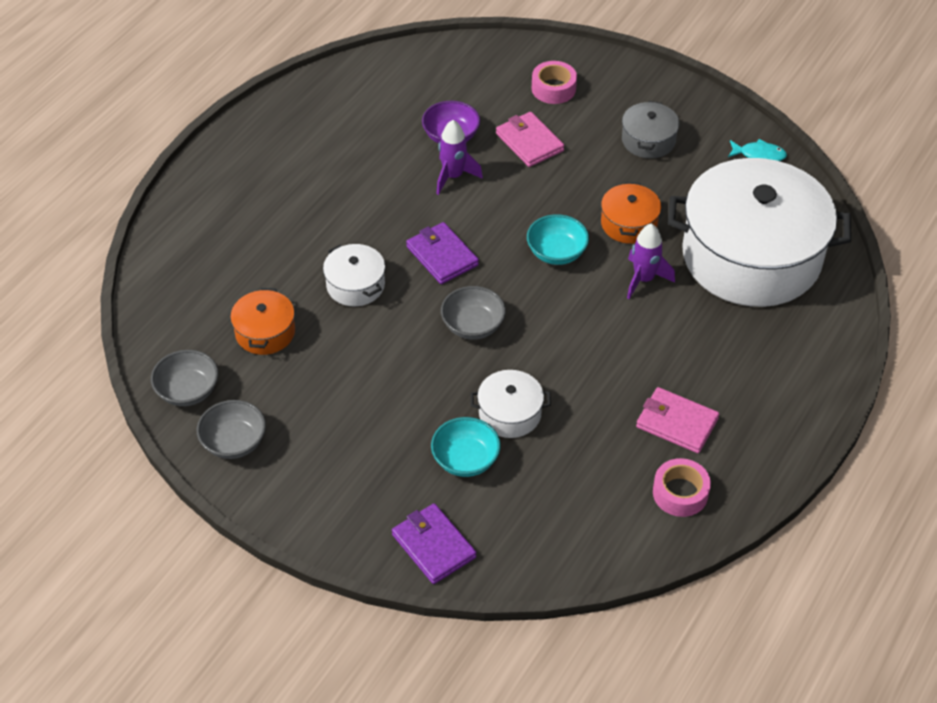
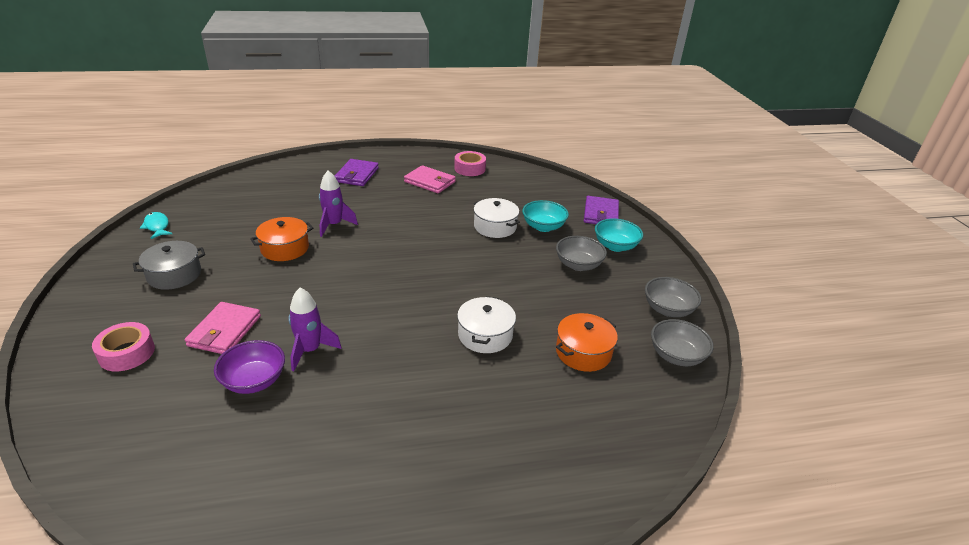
camera: 135 degrees left, 15 degrees down
(442, 256) = (406, 310): purple wallet -> purple wallet (356, 175)
(473, 326) = (452, 267): grey bowl -> grey bowl (578, 265)
(556, 253) = (346, 264): turquoise bowl -> turquoise bowl (615, 246)
(676, 423) = (430, 182): pink wallet -> pink wallet turned 45 degrees counterclockwise
(751, 256) = (272, 199): white pot -> none

